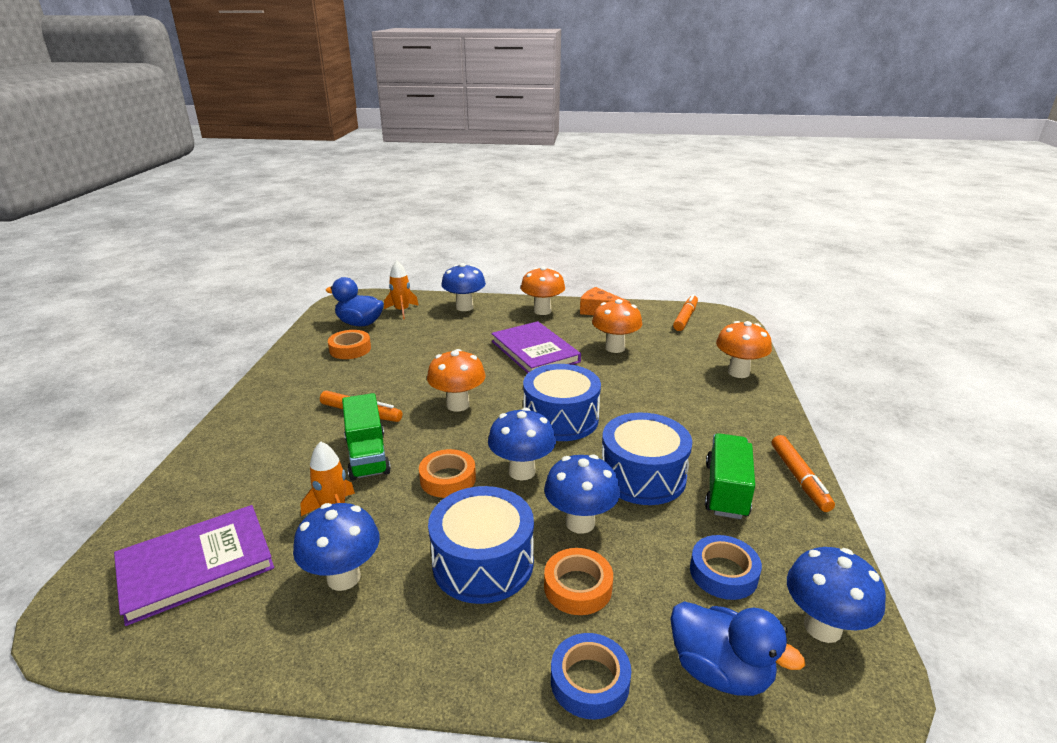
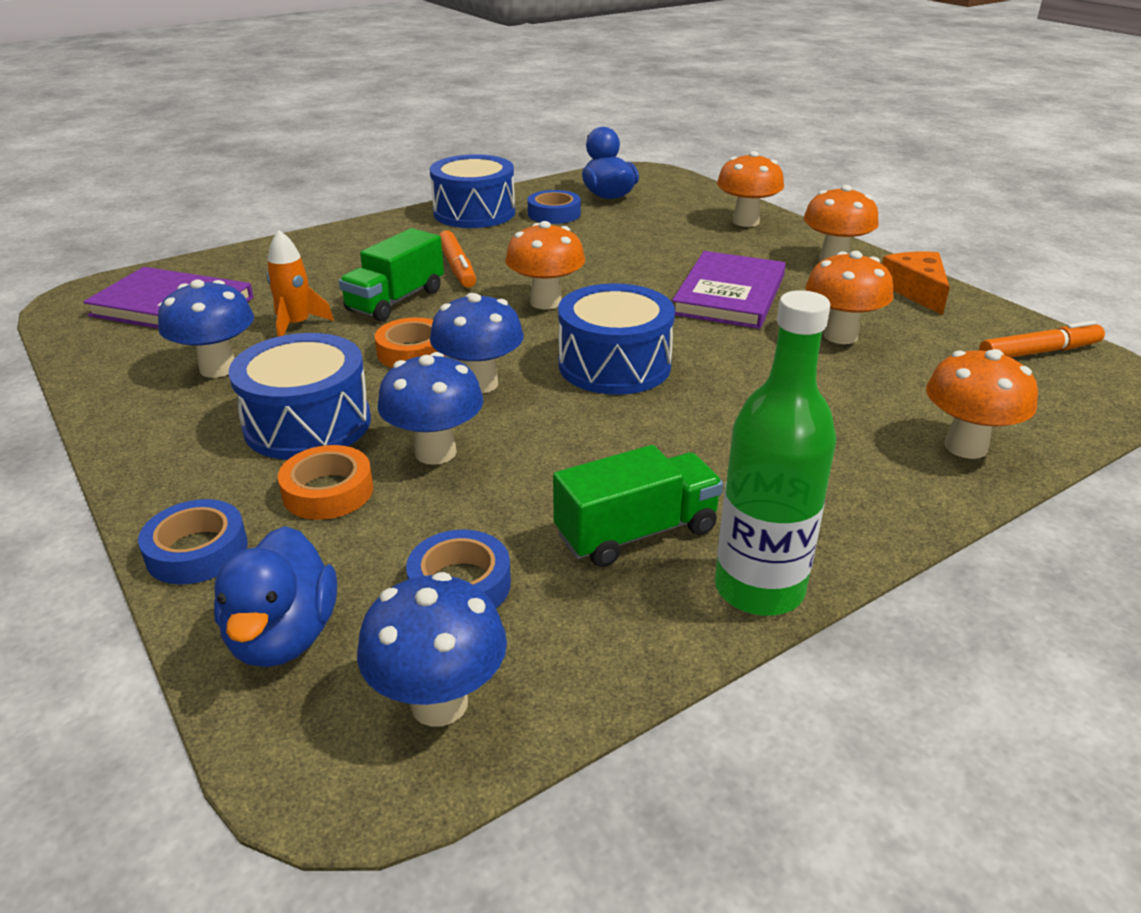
camera: 50 degrees right, 5 degrees up
(350, 349) = (554, 214): orange tape -> blue tape
(402, 311) = (672, 200): orange rocket -> none
(464, 307) = (746, 221): blue mushroom -> orange mushroom
(642, 476) = (578, 460): blue drum -> blue drum (474, 213)
(799, 478) = (759, 589): orange marker -> green bottle

